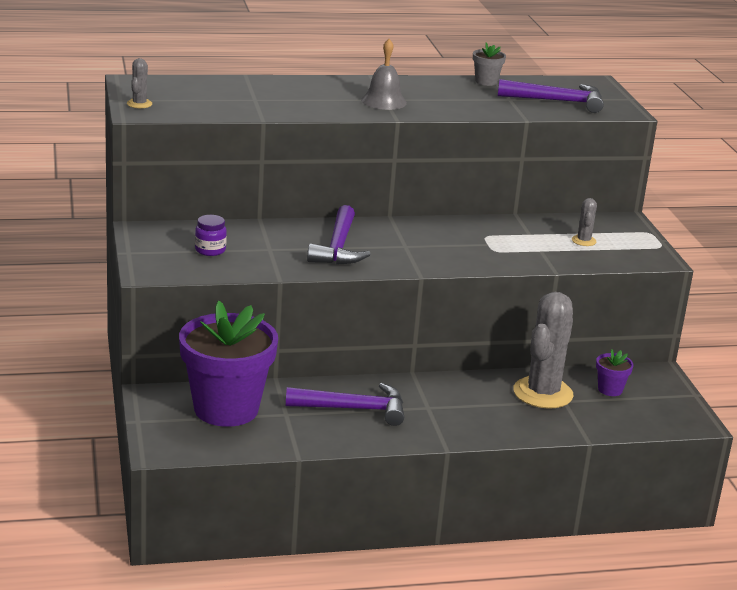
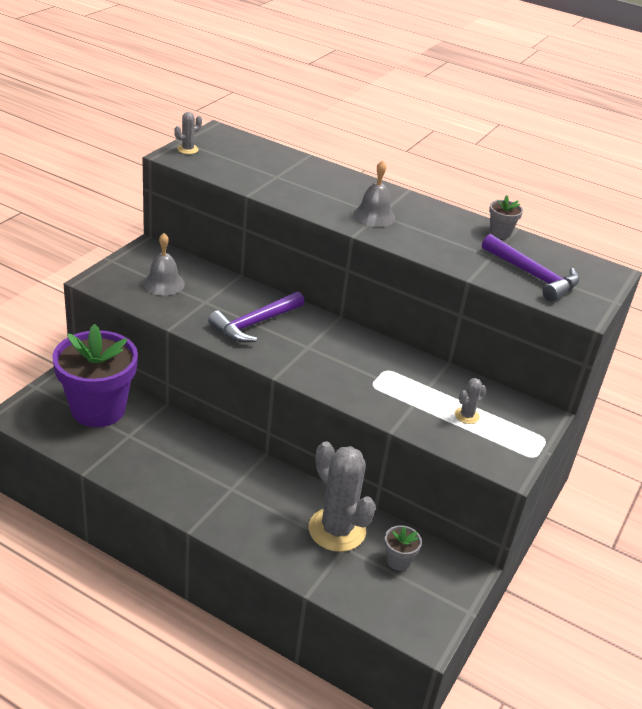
camera: 40 degrees right, 10 degrees up
(210, 250) = (164, 283): purple jar -> grey bell
(353, 409) = (177, 458): purple hammer -> none
(543, 393) = (337, 530): grey cactus -> grey cactus turned 75 degrees clockwise
(610, 389) = (398, 560): purple flower pot -> grey flower pot

